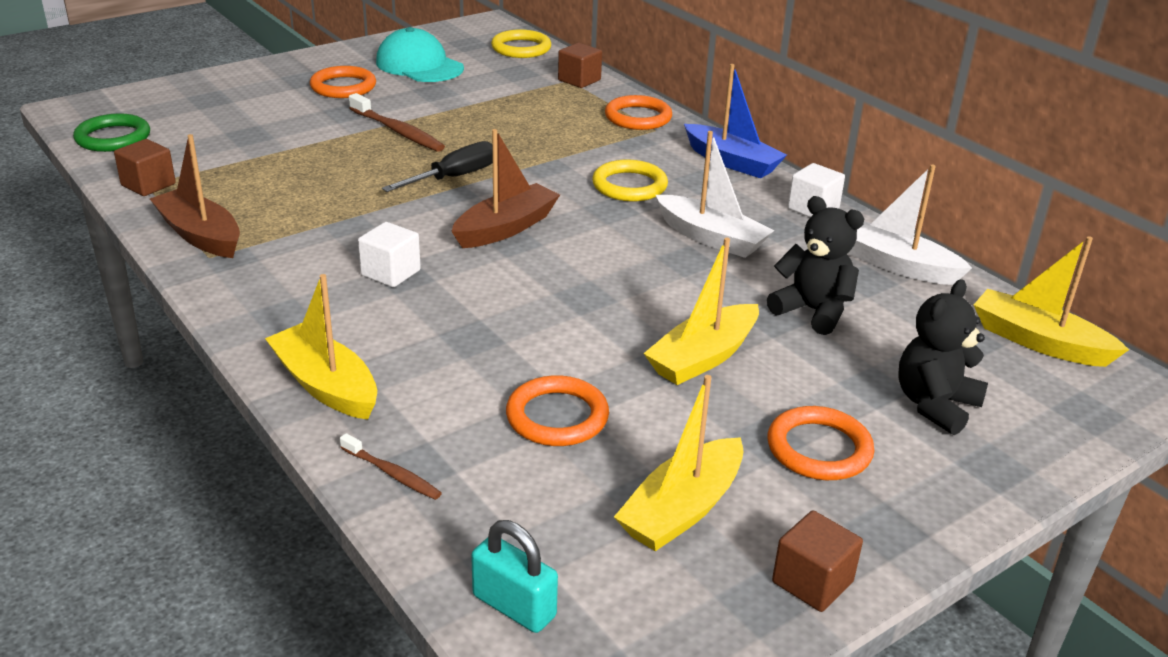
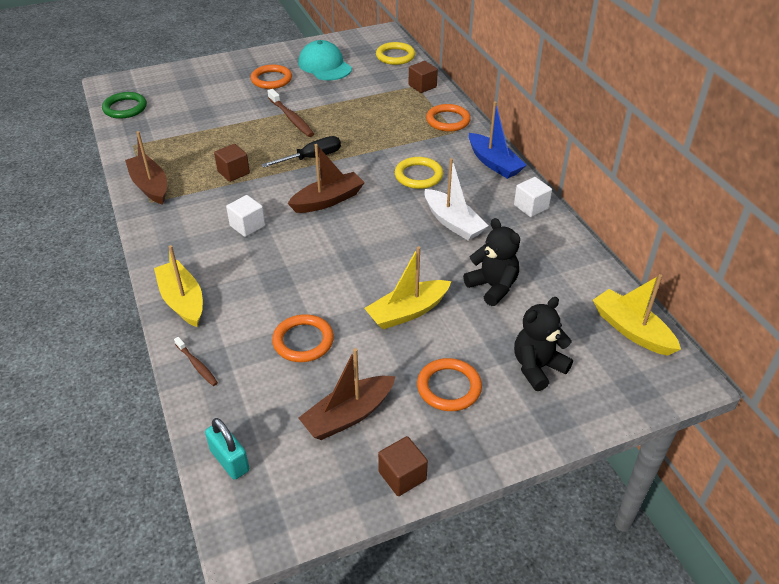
camera: 15 degrees right, 10 degrees up
(148, 185) = (133, 145): brown cube -> brown cube (233, 172)
(682, 510) = (348, 415): yellow boat -> brown boat
(895, 264) = (565, 258): white boat -> none

